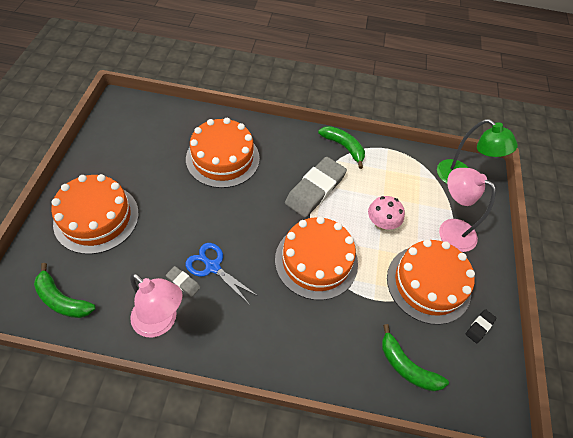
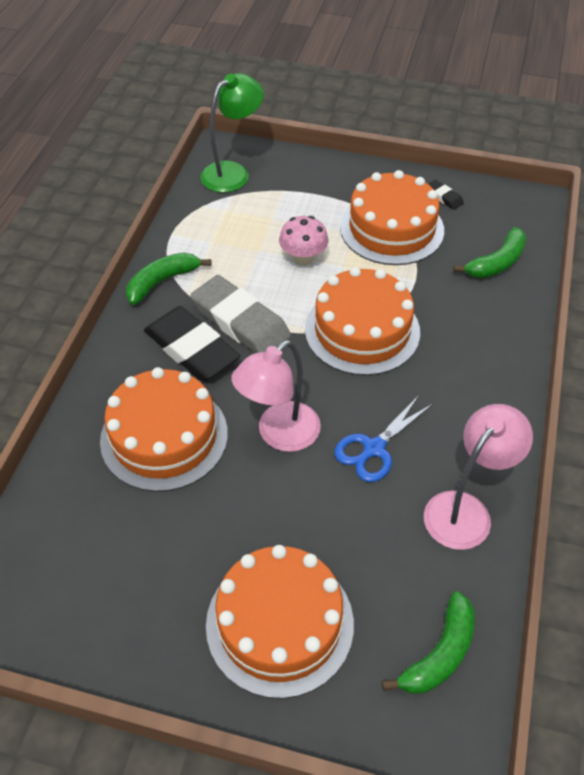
camera: 80 degrees left, 5 degrees down
(183, 282) = (401, 485): grey eraser -> none
(289, 166) = (192, 349): none -> black eraser
(450, 230) = (315, 197): pink lamp -> pink lamp (279, 435)

